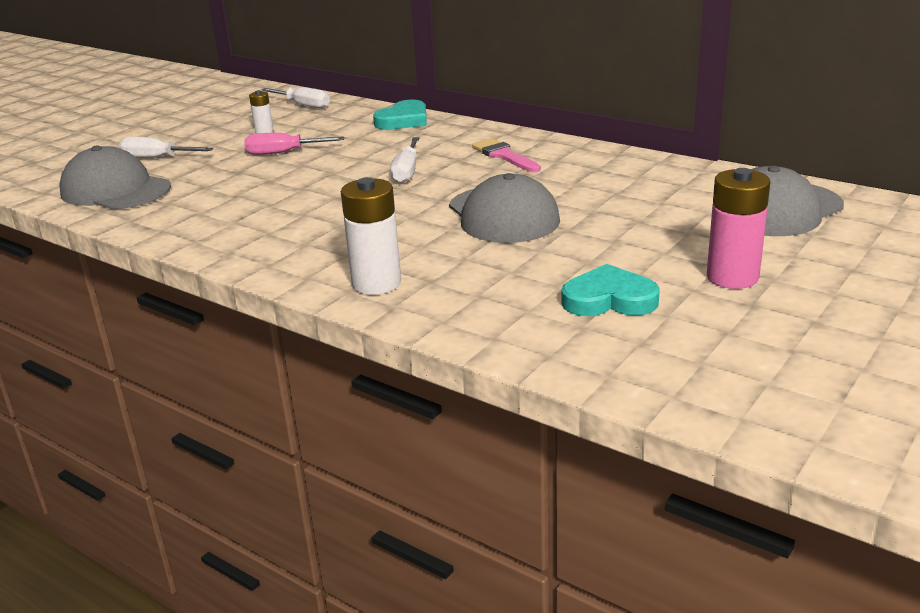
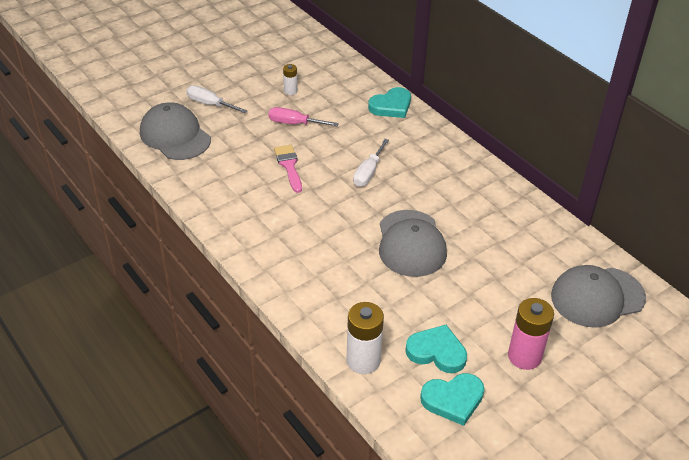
camera: 15 degrees right, 15 degrees up
(304, 105) = (328, 64): white screwdriver -> none
(376, 283) = (304, 289): white battery -> white battery (363, 361)
(504, 156) = (442, 173): pink brush -> pink brush (289, 166)
(668, 339) = (453, 400): none -> turquoise heart

